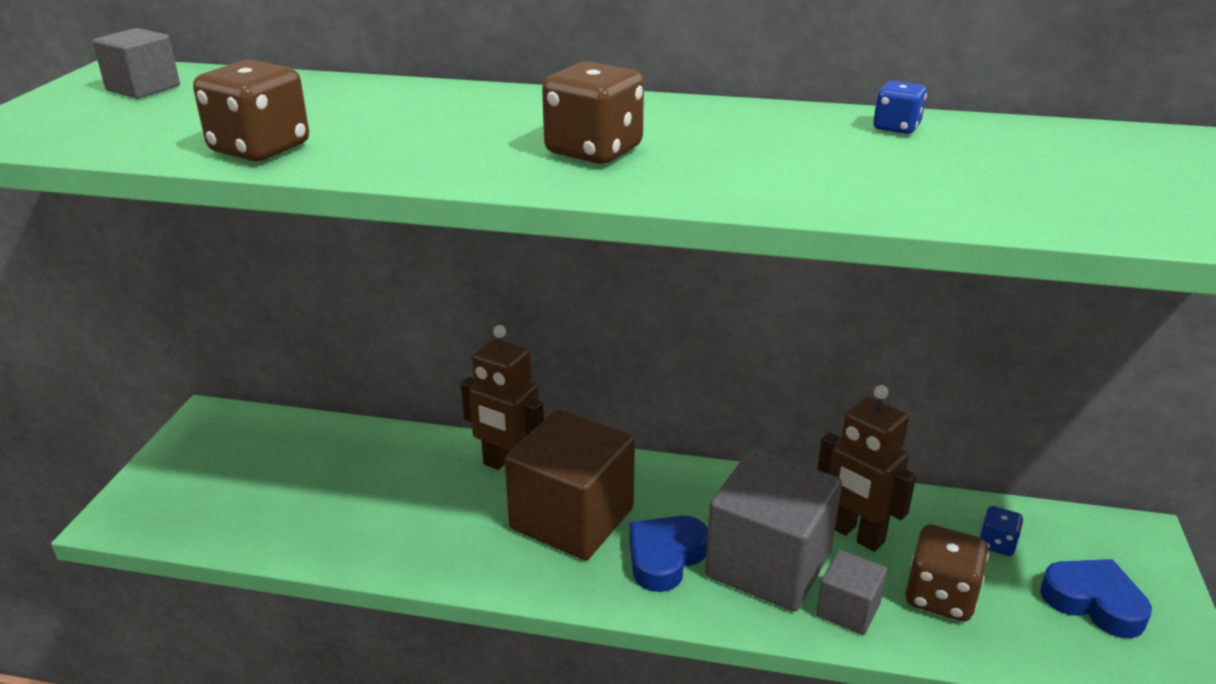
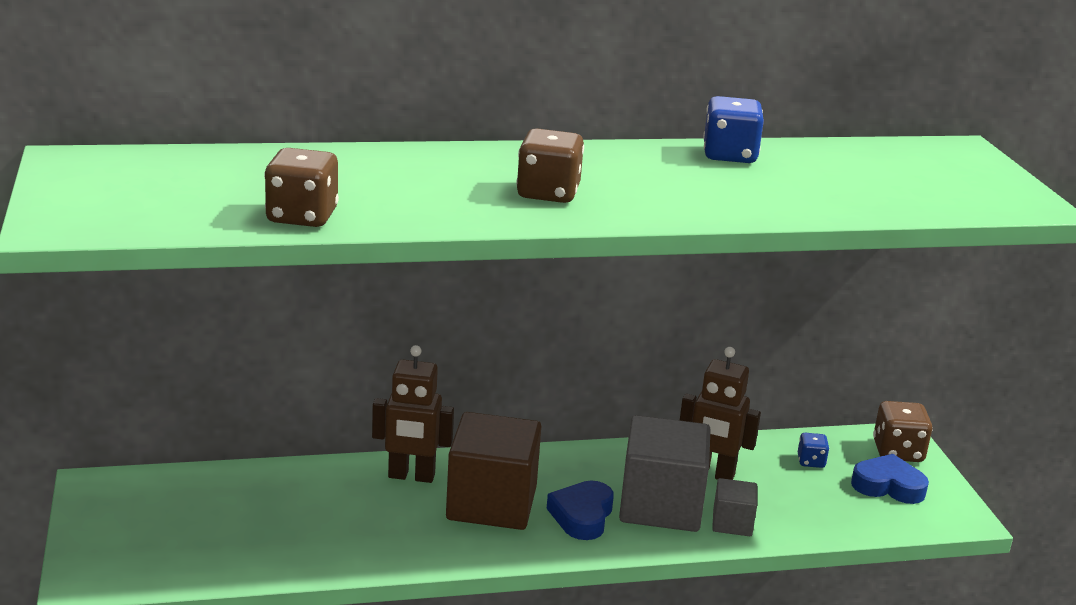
camera: 25 degrees left, 5 degrees down
(143, 88) = (120, 173): grey cube -> none
(896, 128) = (729, 155): blue dice -> blue dice, size x1.78
(940, 596) = (789, 502): brown dice -> brown dice (897, 452)

